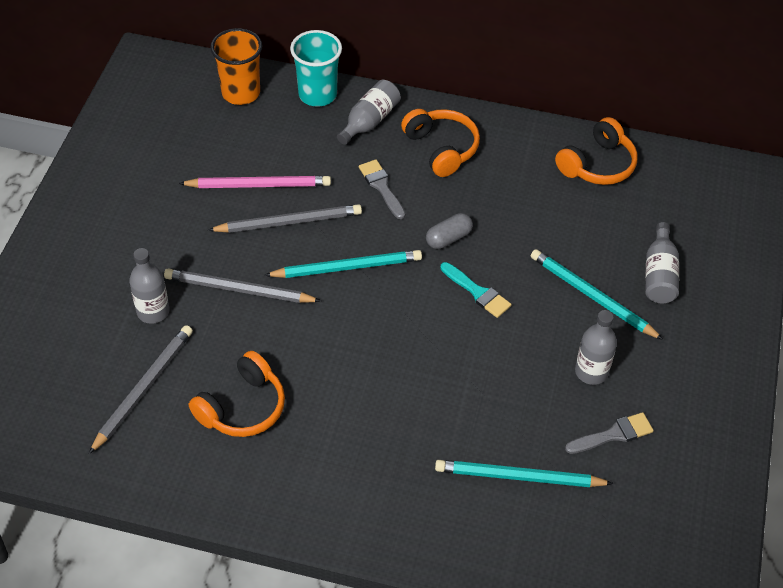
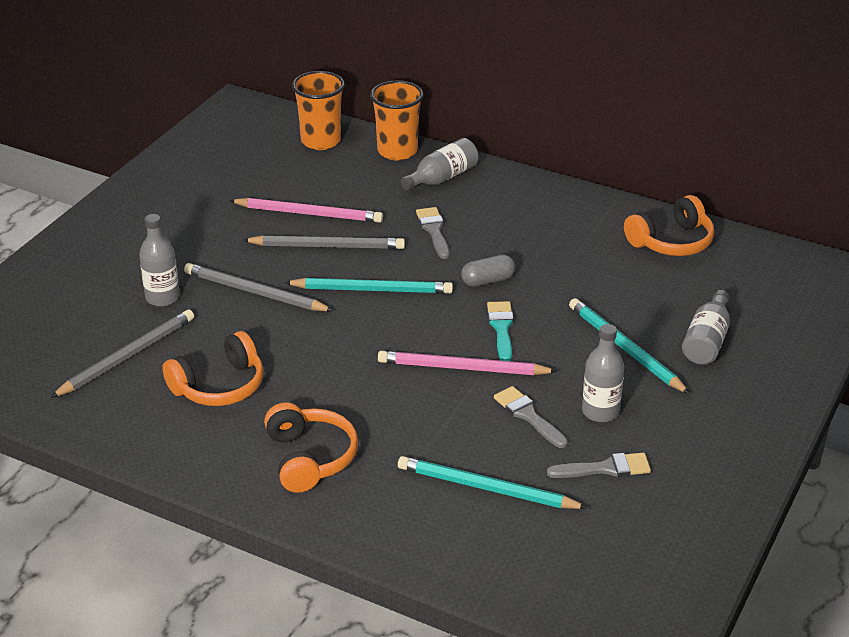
camera: 15 degrees right, 15 degrees down
(317, 94) = (397, 151): turquoise cup -> orange cup
(441, 148) = (508, 208): orange headphones -> orange headphones (309, 458)
(457, 345) = (462, 368): none -> pink pencil
(477, 292) = (501, 328): turquoise brush -> turquoise brush turned 150 degrees counterclockwise
(530, 388) = (528, 416): none -> grey brush

